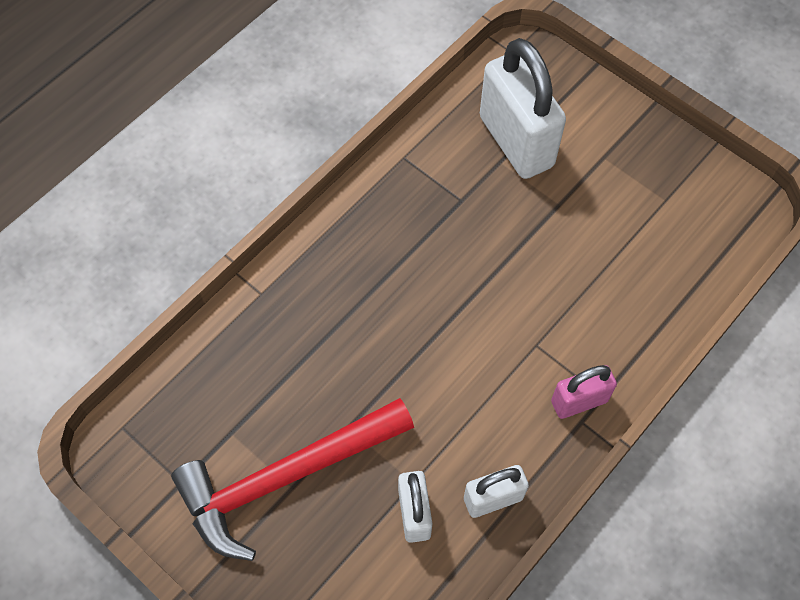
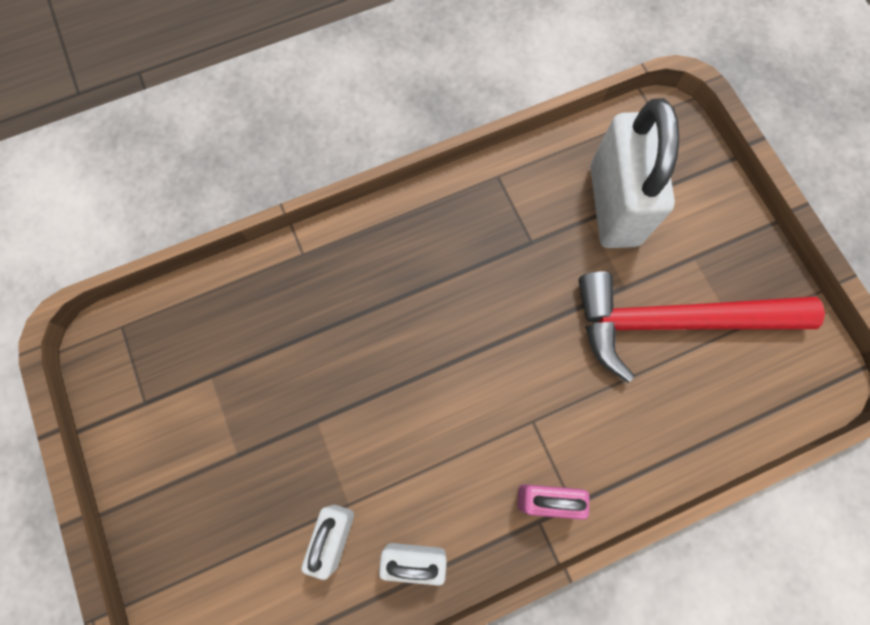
camera: 25 degrees right, 10 degrees up
(285, 477) = (235, 443): red hammer -> red hammer (674, 321)

